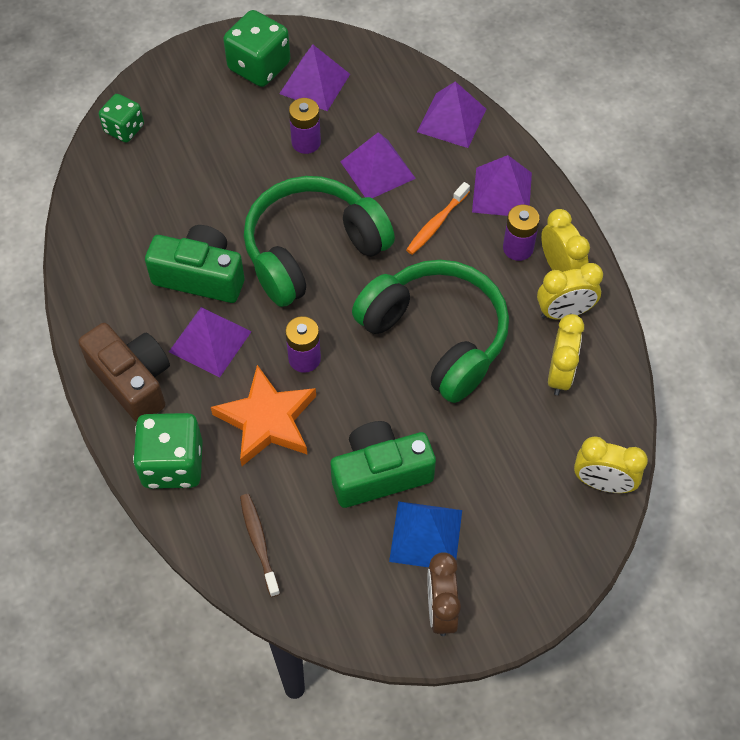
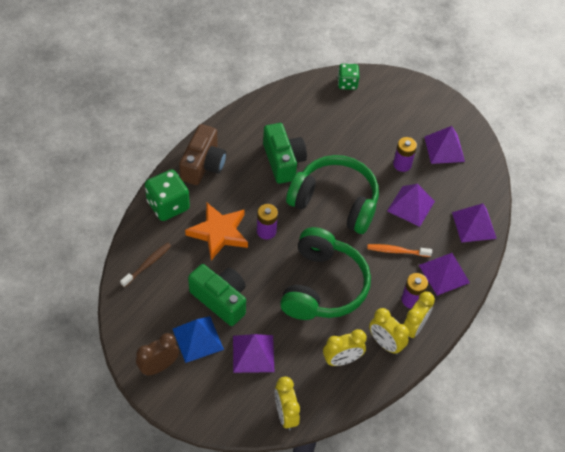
camera: 55 degrees right, 5 degrees down
(210, 341) = (248, 185): purple pyramid -> purple pyramid (253, 353)
(259, 66) = (434, 119): green dice -> none

